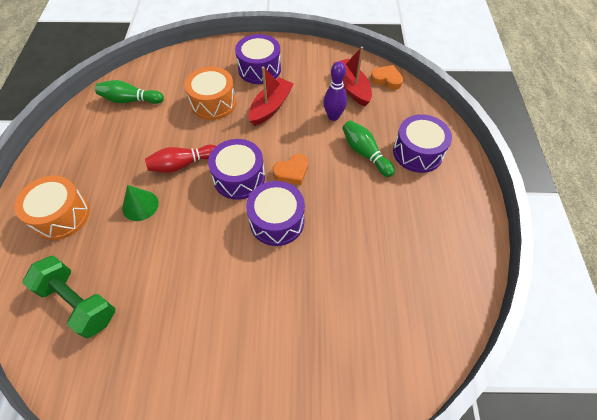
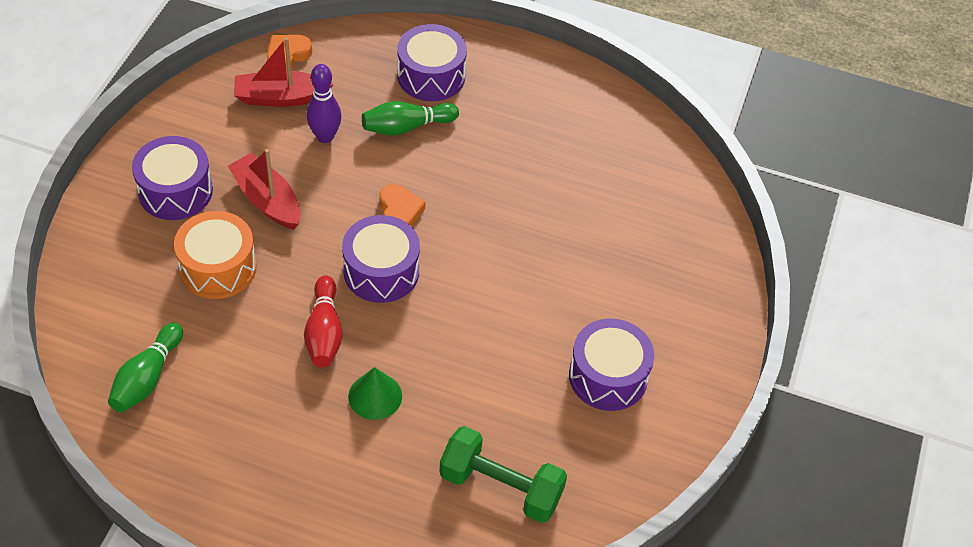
camera: 75 degrees left, 5 degrees down
(61, 215) = (348, 498): orange drum -> none
(78, 302) = (500, 487): green dumbbell -> green dumbbell turned 60 degrees clockwise
(277, 221) = (469, 250): purple drum -> purple drum (608, 376)

